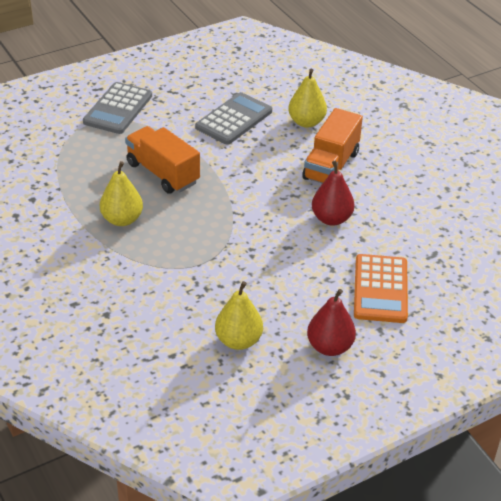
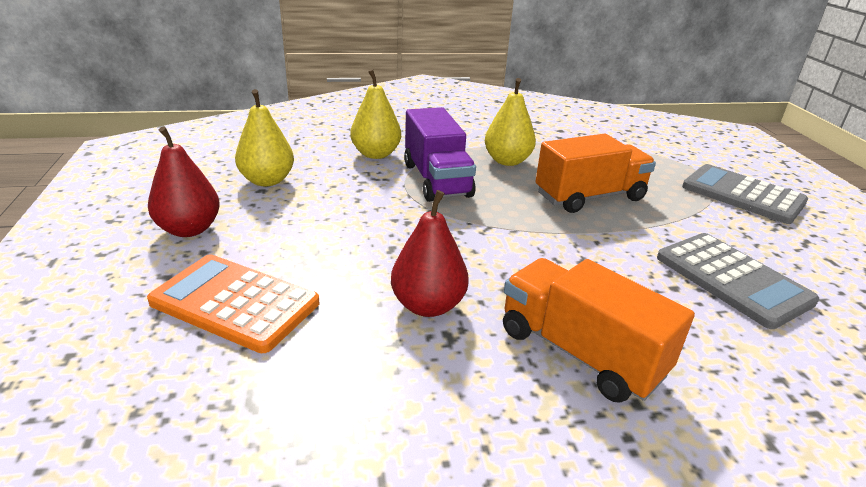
camera: 110 degrees right, 10 degrees down
(180, 249) = (436, 180): none -> purple truck
(306, 122) = (737, 364): yellow pear -> yellow pear (376, 154)

